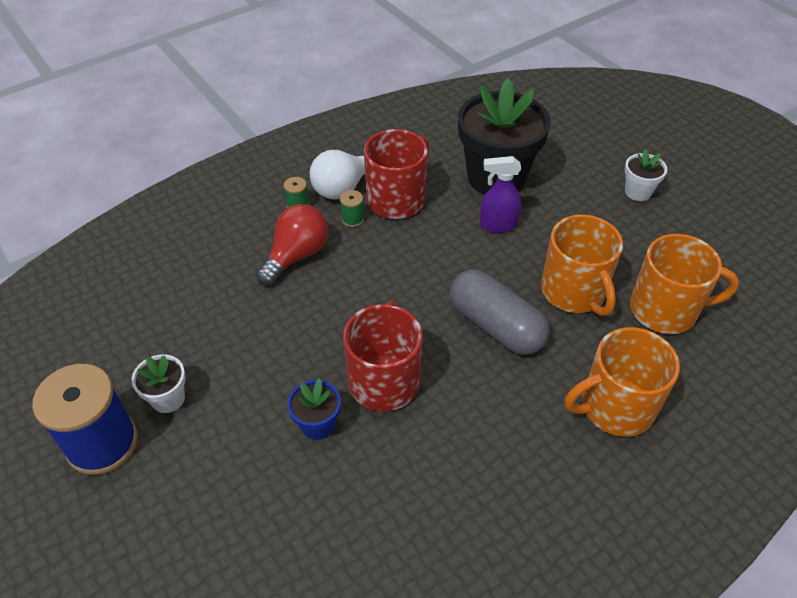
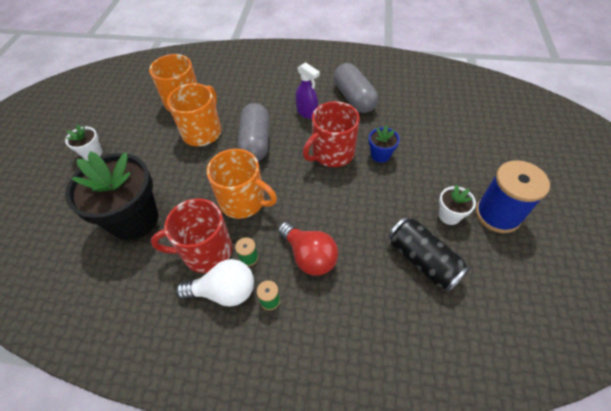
camera: 135 degrees left, 5 degrees up
(173, 326) = (423, 260): none -> black can
(296, 255) = (309, 256): red light bulb -> red light bulb turned 120 degrees counterclockwise
(451, 507) = (354, 98): none -> grey capsule
(497, 225) = (181, 188): purple spray bottle -> purple spray bottle (307, 113)
(615, 407) = (255, 87): orange mug -> orange mug (243, 201)

